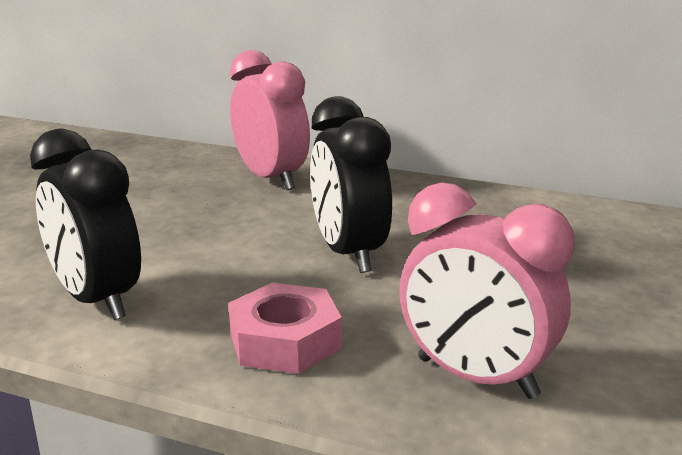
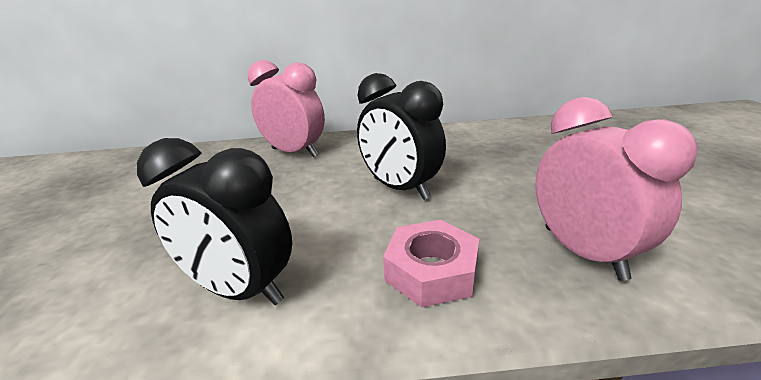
camera: 25 degrees left, 5 degrees up
(476, 378) = (583, 252): pink clock -> pink clock turned 120 degrees counterclockwise

